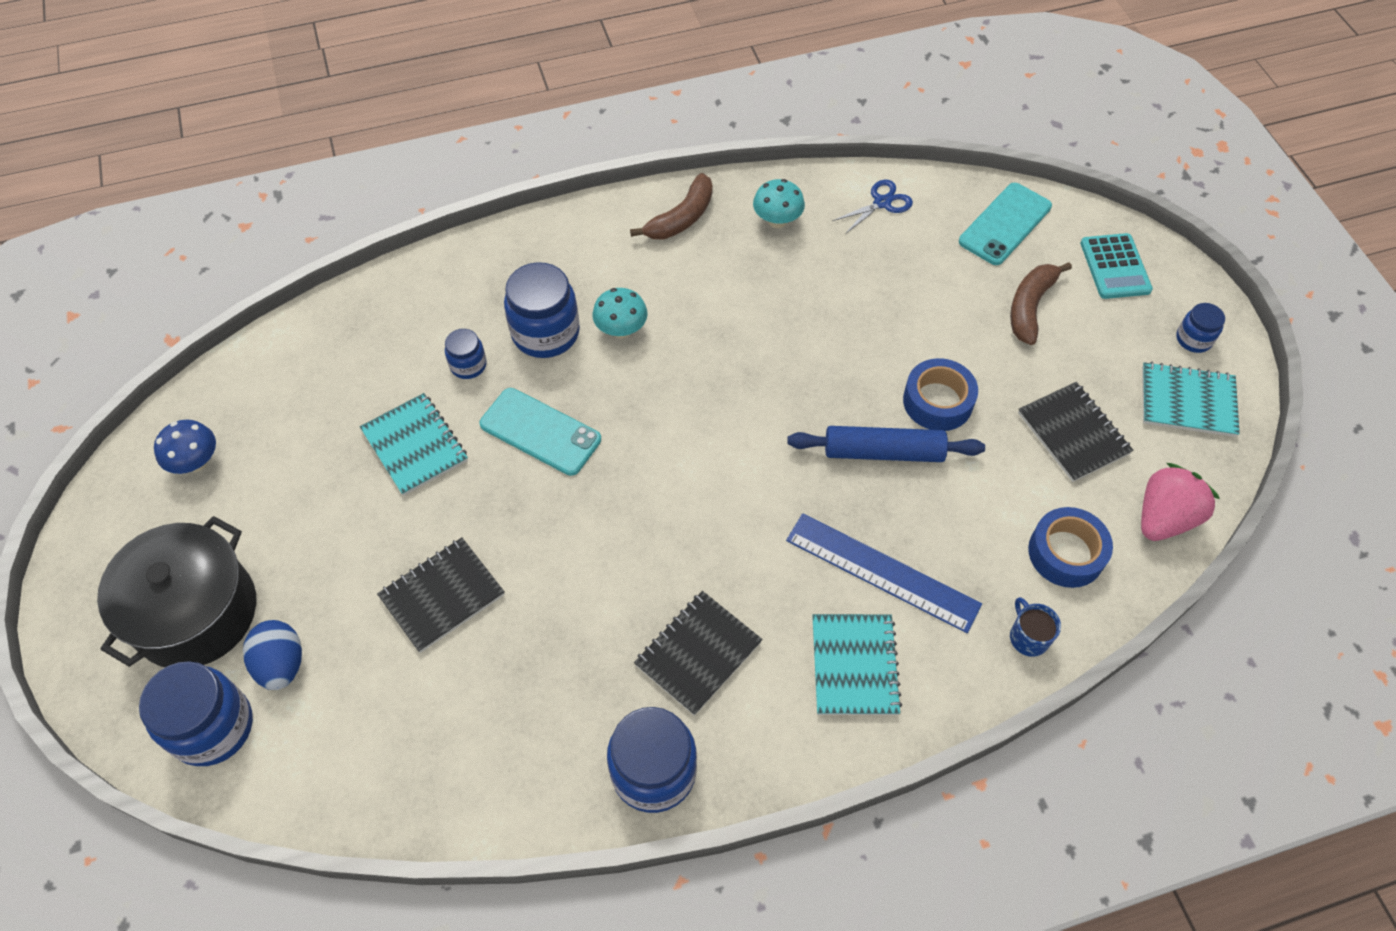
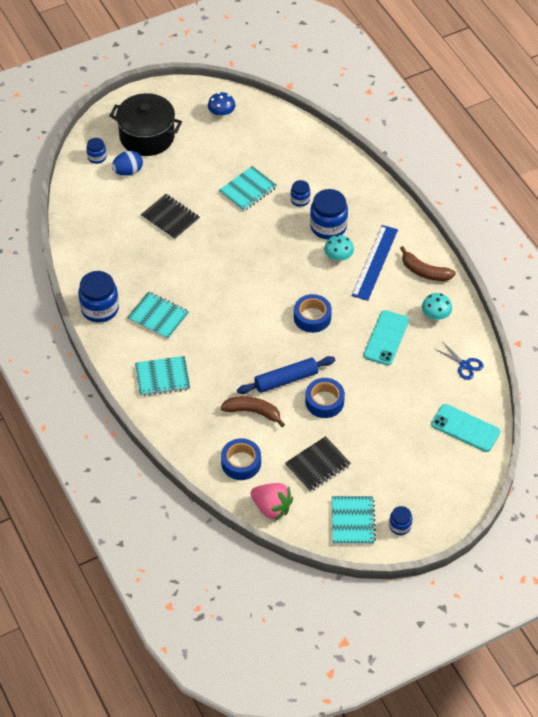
camera: 80 degrees right, 5 degrees down
(213, 727) = (97, 157): blue jar -> blue jar, size x0.53
(540, 432) = (266, 236): turquoise phone -> turquoise phone (386, 338)
(698, 653) = (158, 317): black notebook -> turquoise notebook
(748, 390) = (312, 317): none -> blue tape
(882, 572) = (215, 384): blue ruler -> blue ruler (375, 262)
(883, 452) = (286, 379): blue rolling pin -> blue rolling pin turned 75 degrees clockwise
(1028, 637) = (190, 447): blue mug -> none
(1030, 307) = (403, 443): brown banana -> brown banana (253, 412)
(1115, 267) = (446, 486): turquoise calculator -> none

